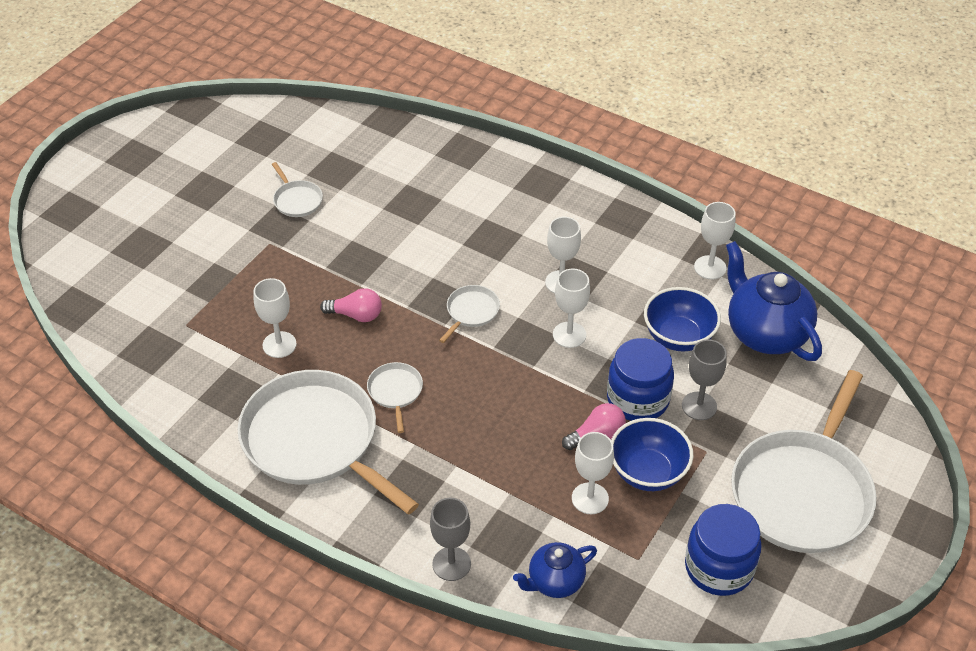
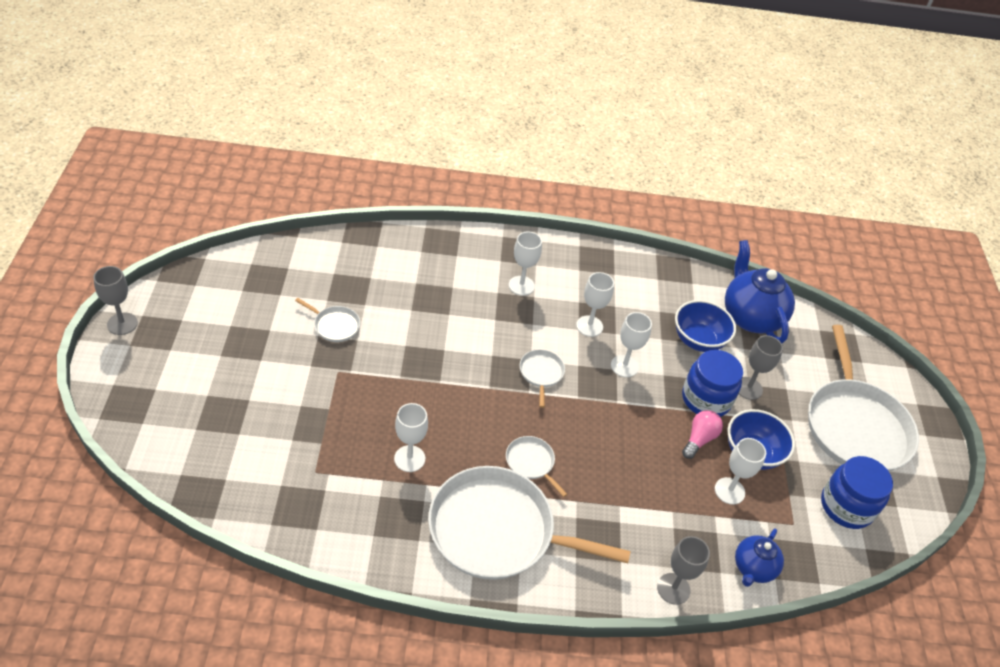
camera: 35 degrees left, 0 degrees up
(110, 141) = (122, 324): none -> grey goblet
(356, 315) = (454, 409): pink light bulb -> none
(710, 267) = (681, 279): white goblet -> white goblet (521, 285)
(765, 333) = (750, 317): blue teapot -> blue teapot turned 45 degrees clockwise

